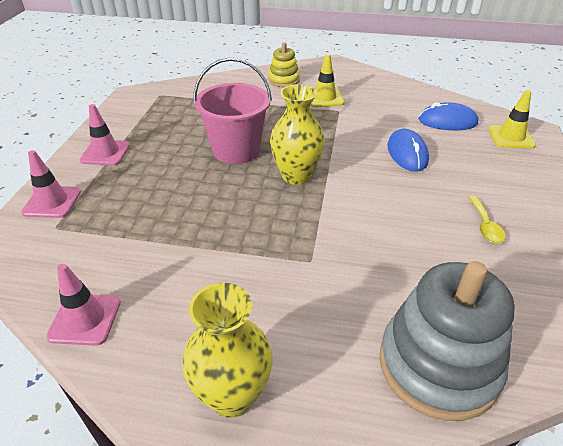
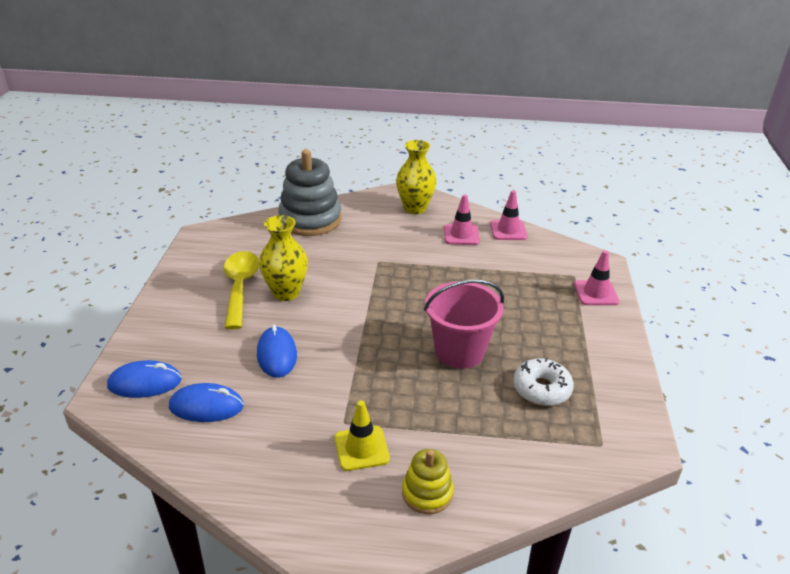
camera: 175 degrees right, 5 degrees down
(105, 153) = (593, 343): pink traffic cone -> pink traffic cone (461, 235)
(179, 123) = (541, 389): none -> white donut
(296, 176) = (393, 324): yellow vase -> yellow vase (286, 293)
(485, 226) = (240, 287): yellow spoon -> yellow spoon, size x1.94
(511, 137) = (145, 383): yellow traffic cone -> blue mouse

